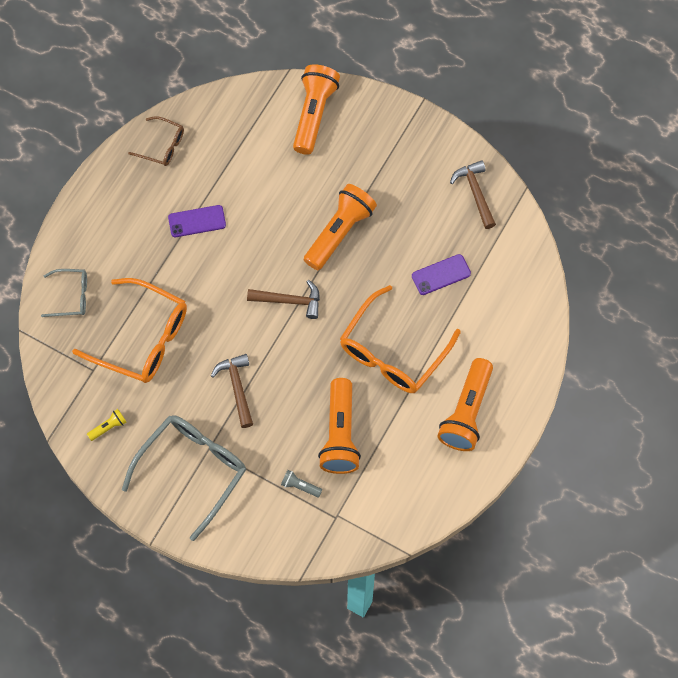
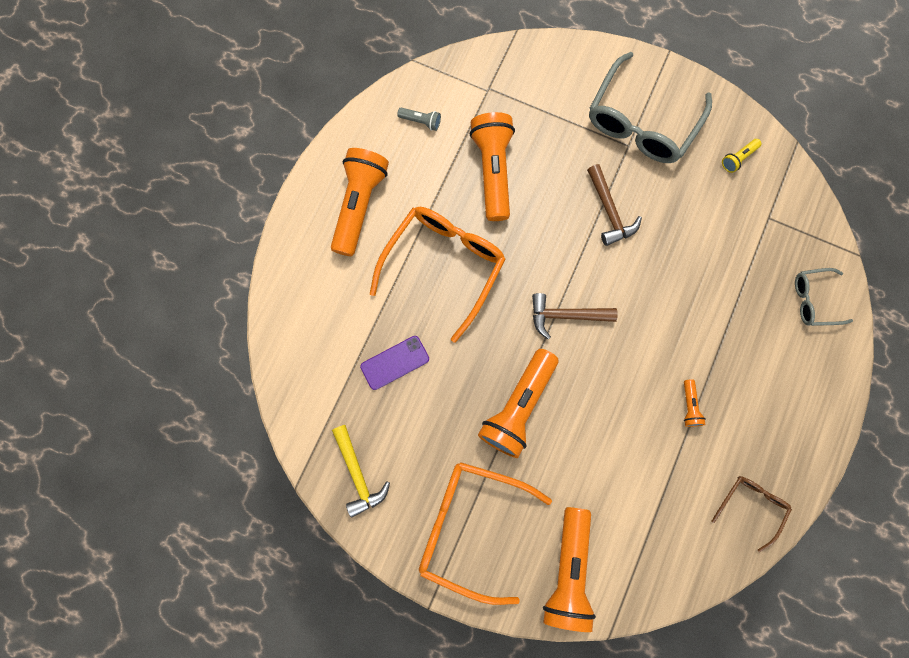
camera: 175 degrees right, 10 degrees up
(143, 338) = (722, 257): orange glasses -> orange glasses (470, 526)
(162, 146) = (751, 506): brown glasses -> brown glasses turned 105 degrees clockwise
(197, 221) = (689, 406): purple phone -> orange flashlight
(300, 486) = (528, 115): grey flashlight -> grey flashlight (421, 121)
(475, 193) = (358, 474): brown hammer -> yellow hammer

